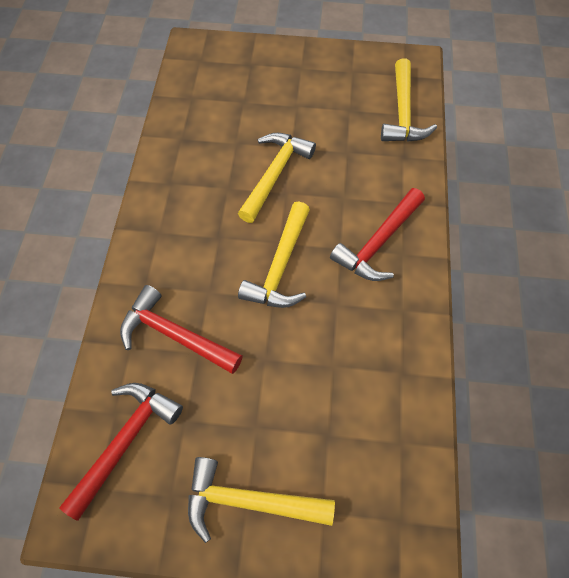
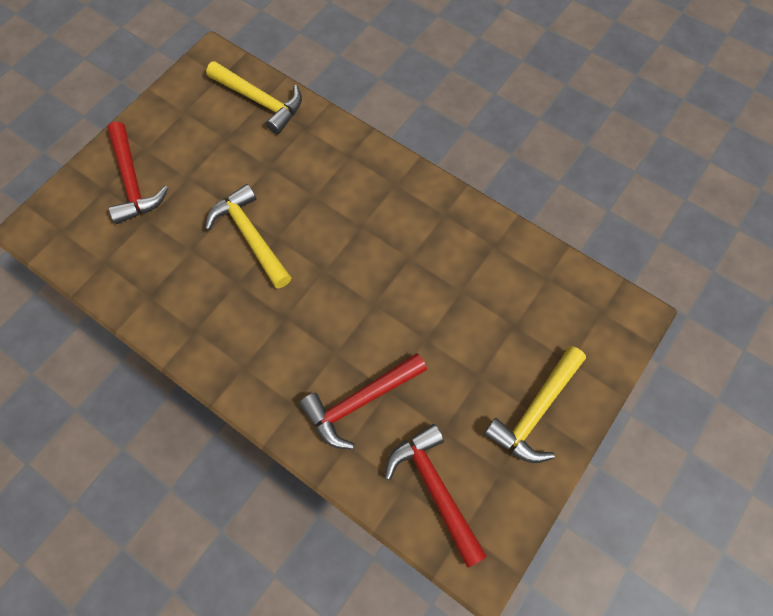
camera: 60 degrees left, 5 degrees up
(280, 266) = (348, 281): yellow hammer -> none
(378, 243) = (375, 195): red hammer -> red hammer (133, 181)

